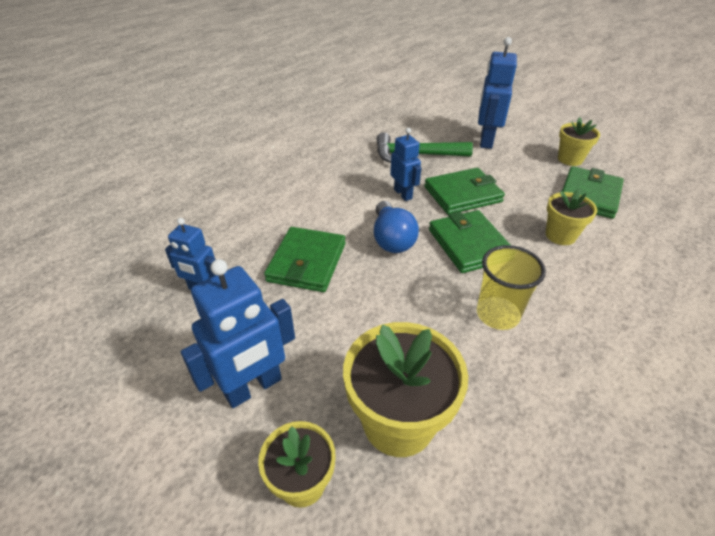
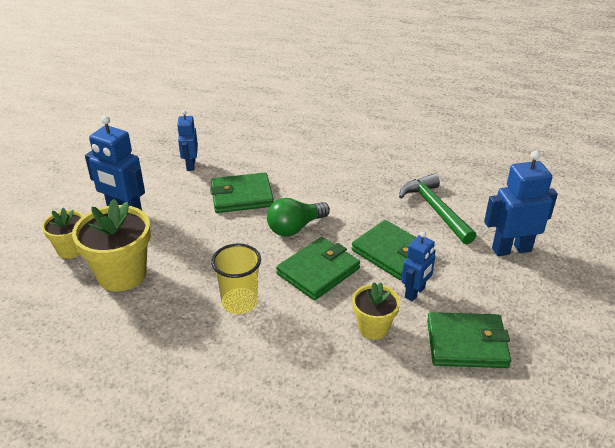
camera: 65 degrees right, 5 degrees down
(392, 239) = (295, 228): blue light bulb -> green light bulb
(403, 194) = (363, 218): blue robot -> blue robot (415, 293)
(570, 159) = (534, 321): yellow flower pot -> none

